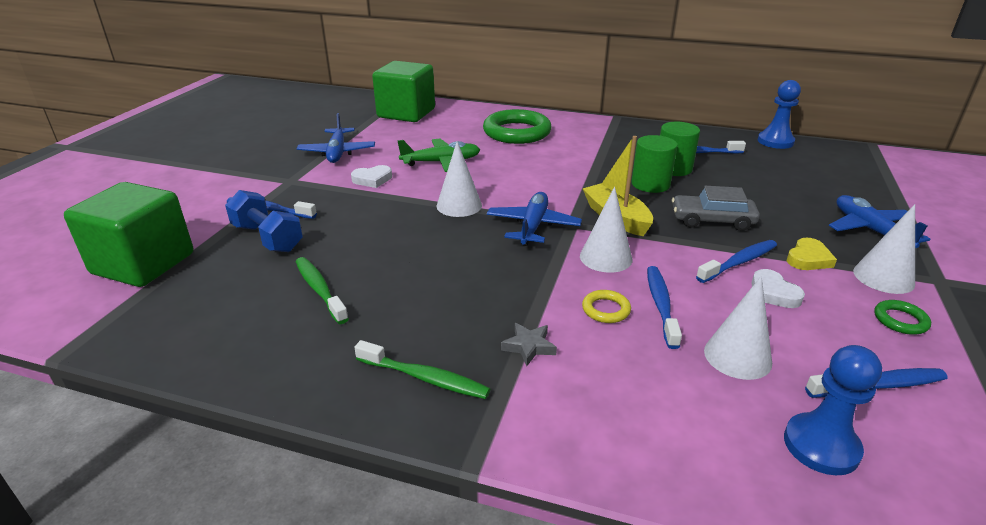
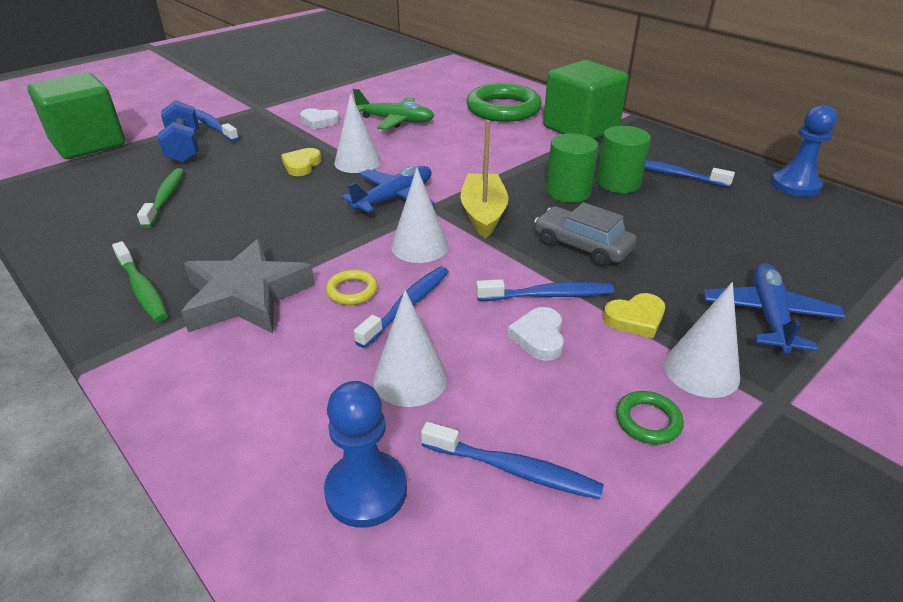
camera: 30 degrees right, 5 degrees up
(337, 152) = (323, 92): blue plane -> none
(406, 113) = (425, 70): green cube -> green cube (580, 128)
(412, 221) = (302, 165): none -> yellow heart
(529, 346) = (246, 296): grey star -> grey star, size x2.35

